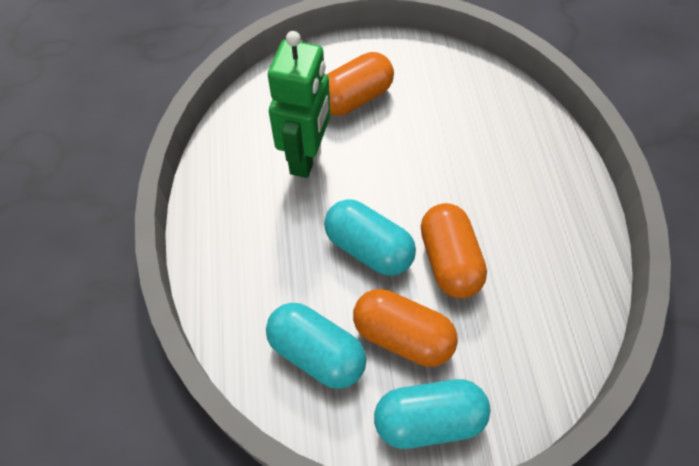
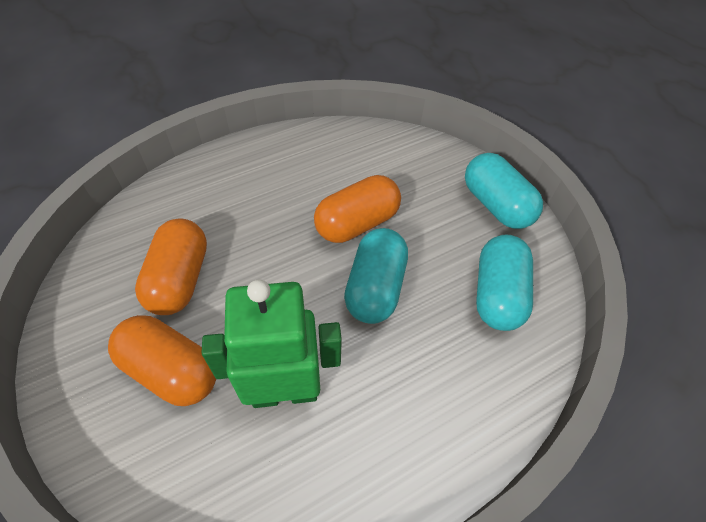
camera: 115 degrees left, 5 degrees down
(402, 336) = (444, 237): orange capsule -> orange capsule (180, 279)

